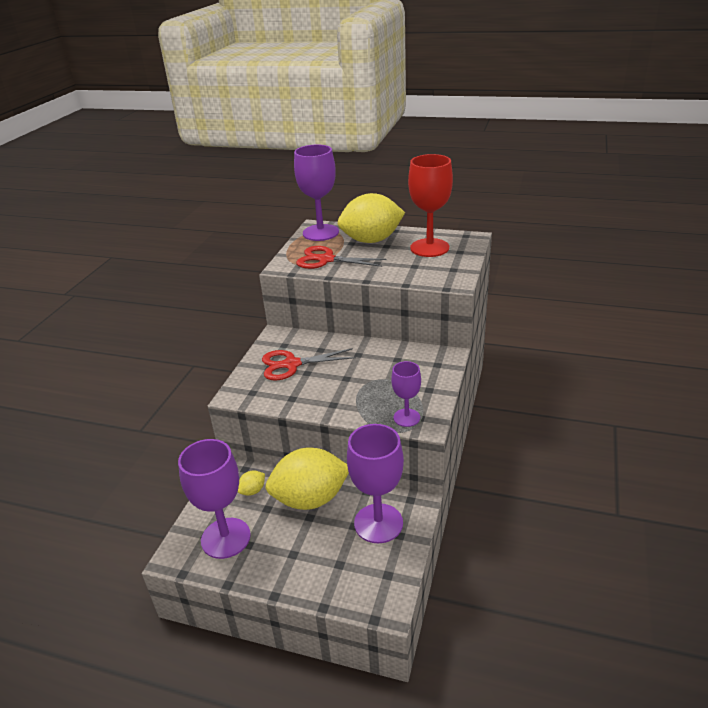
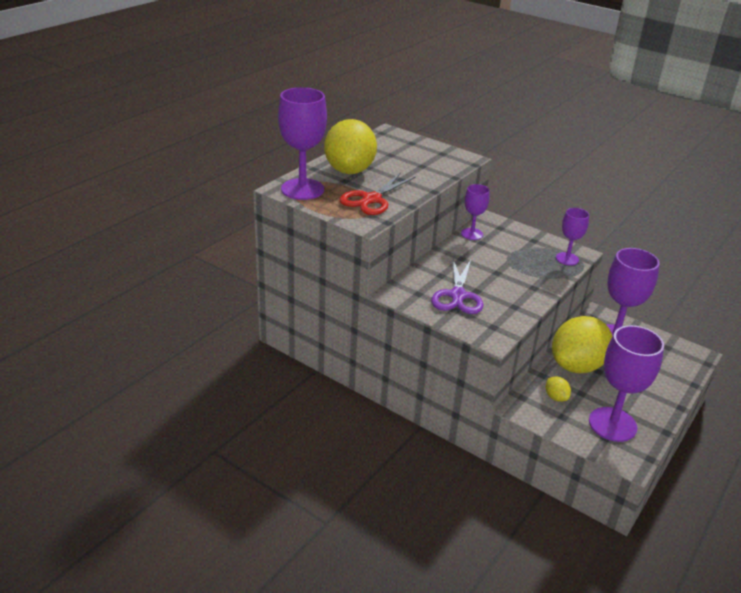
camera: 75 degrees left, 0 degrees up
(291, 364) = (457, 296): red scissors -> purple scissors
(310, 499) = (577, 365): yellow lemon -> yellow lemon turned 45 degrees clockwise
(408, 351) = (472, 234): none -> purple goblet
(429, 248) = (392, 151): red goblet -> none

